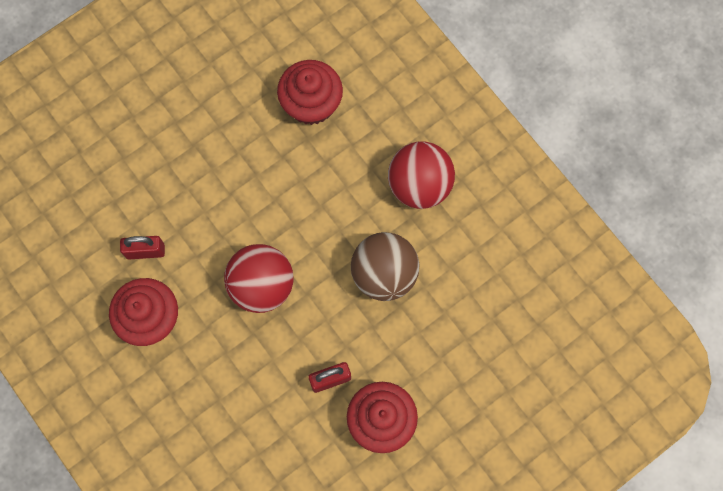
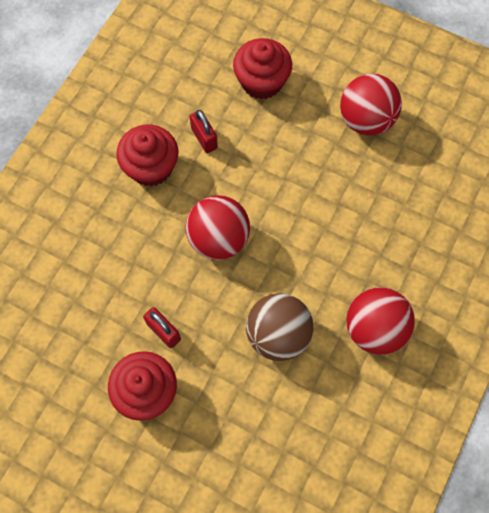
camera: 65 degrees right, 5 degrees down
(208, 87) = (366, 120): none -> red ball
(311, 103) = (398, 205): red cupcake -> red cupcake (262, 82)

